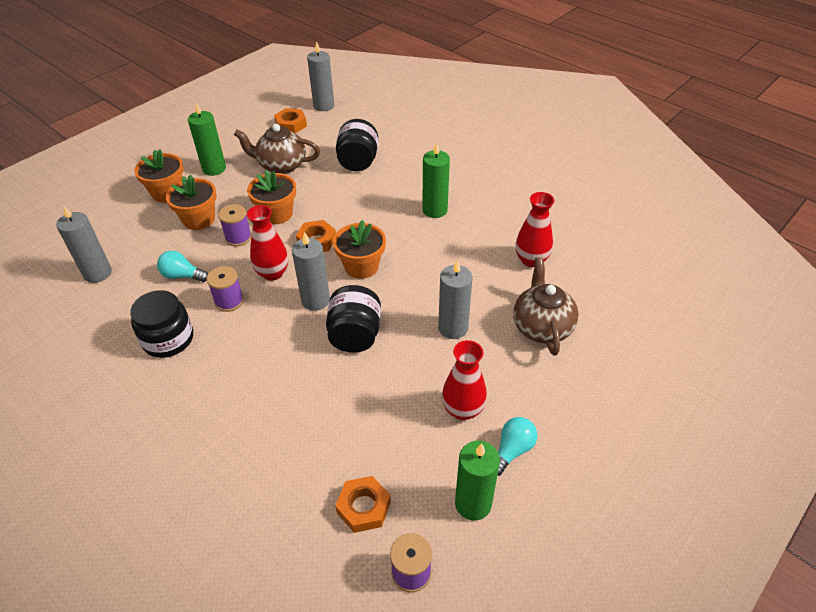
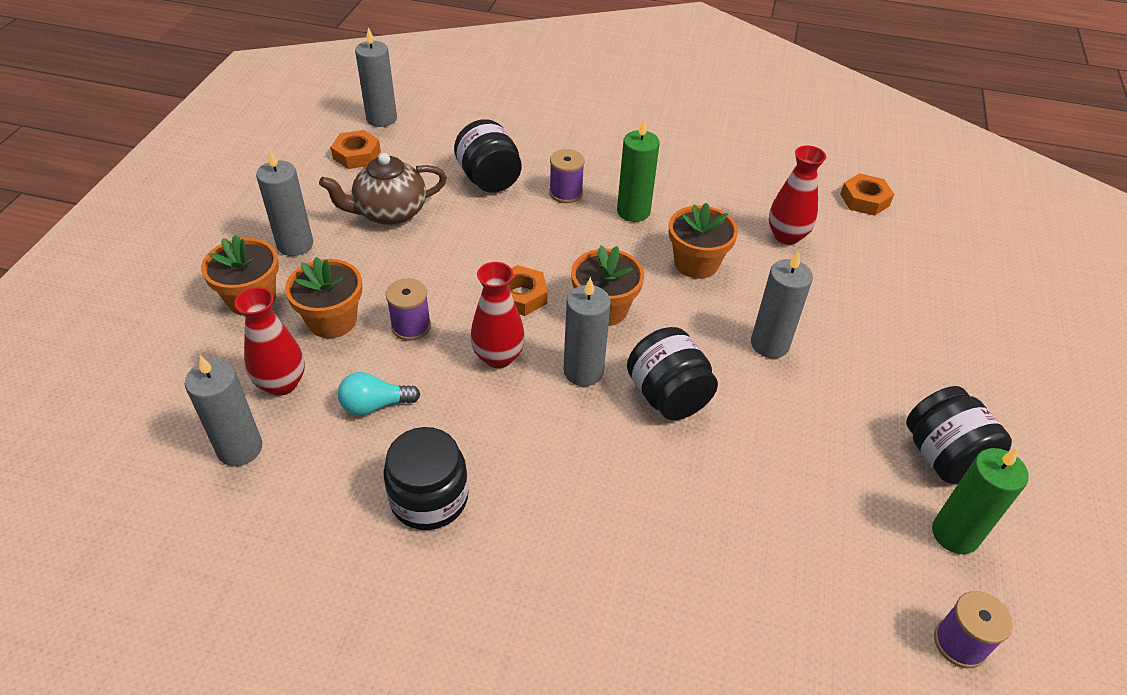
camera: 30 degrees left, 0 degrees up
(214, 169) = (295, 244): green candle -> grey candle
(229, 301) = (471, 414): purple spool -> purple spool (566, 193)
(277, 214) = (438, 278): orange flower pot -> orange flower pot (696, 263)
(363, 507) = (850, 596): orange nut -> orange nut (864, 200)
(463, 410) = (858, 434): red vase -> red vase (282, 383)
(512, 450) = (943, 457): turquoise light bulb -> black jar
(542, 327) = (859, 307): brown teapot -> none

